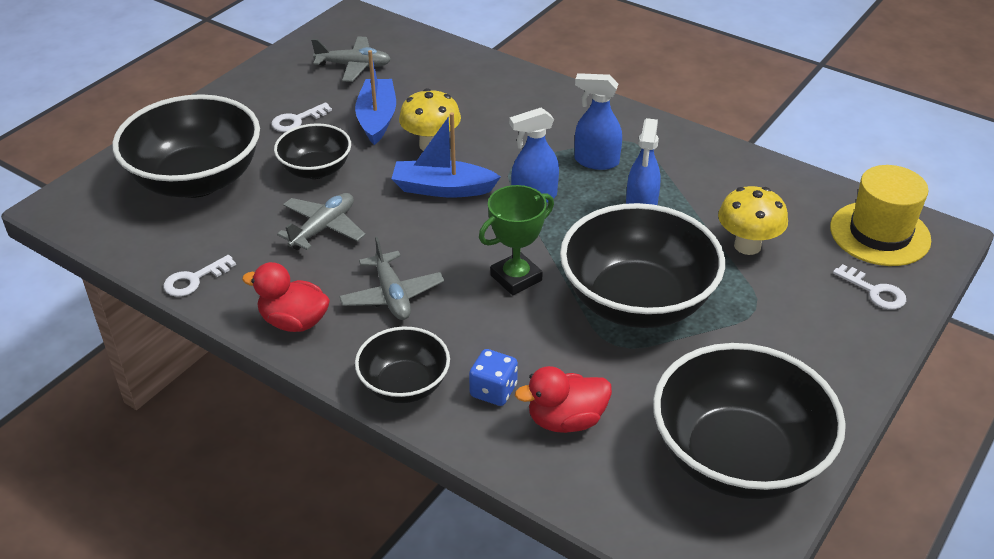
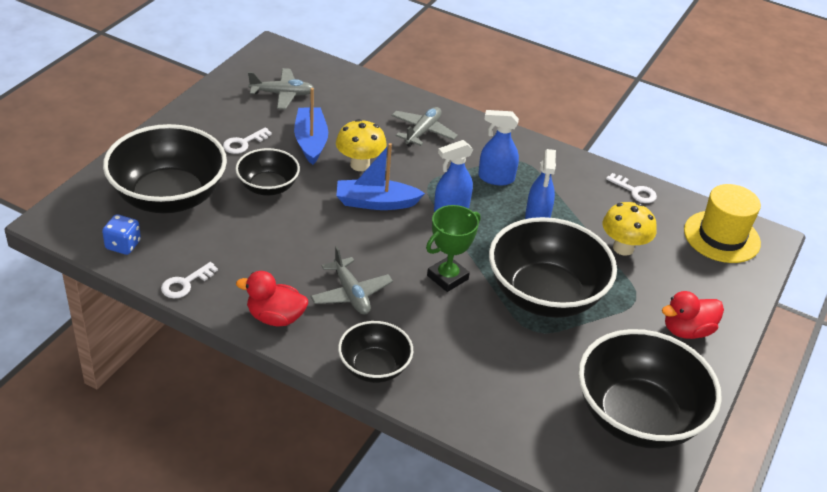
camera: 10 degrees left, 0 degrees up
(323, 228) = (284, 238): grey plane -> grey plane (423, 132)
(493, 391) = (445, 370): blue dice -> blue dice (123, 245)
(566, 420) = (504, 392): red duck -> red duck (687, 330)
(874, 291) = (723, 283): white key -> white key (634, 191)

